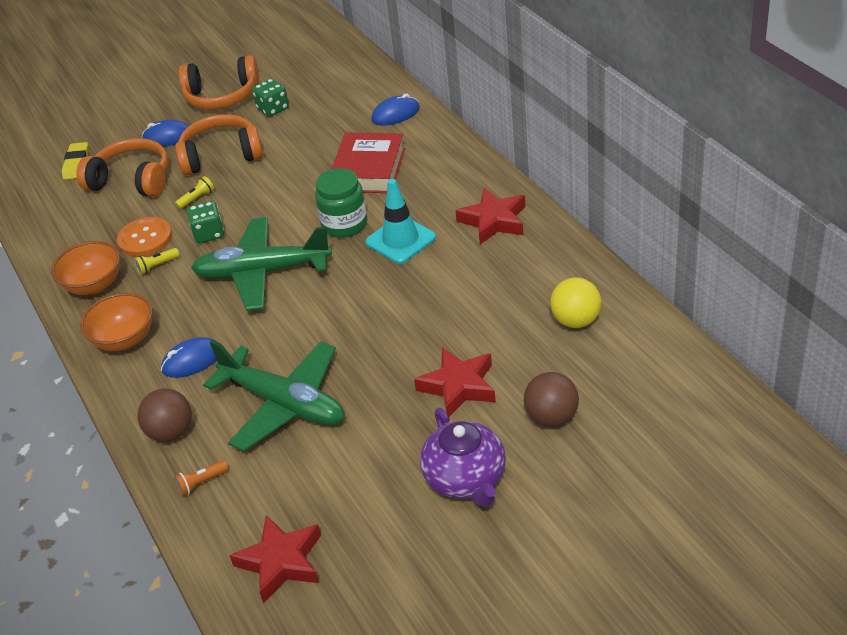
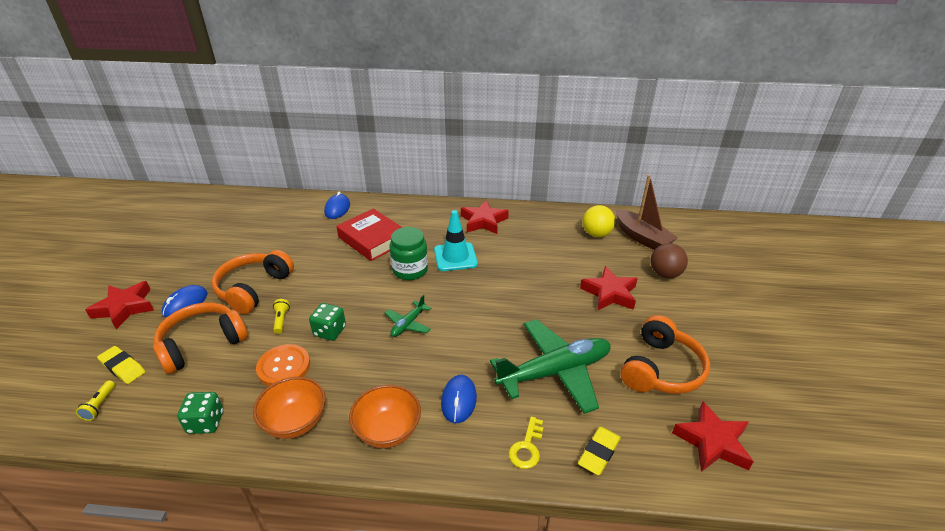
camera: 60 degrees left, 5 degrees down
(135, 114) = (125, 308): none -> red star
(157, 266) = (326, 374): yellow flashlight -> yellow flashlight (99, 405)
(171, 432) = (527, 447): brown ball -> yellow key
(201, 483) = (599, 453): orange flashlight -> yellow eraser
(222, 96) = (189, 260): orange headphones -> orange headphones (661, 369)
(262, 272) = (408, 324): green plane -> green plane, size x0.47
(273, 109) = (246, 246): green dice -> green dice (206, 422)
(466, 479) = (691, 325): purple teapot -> none
(617, 363) = (642, 237): none -> brown boat

